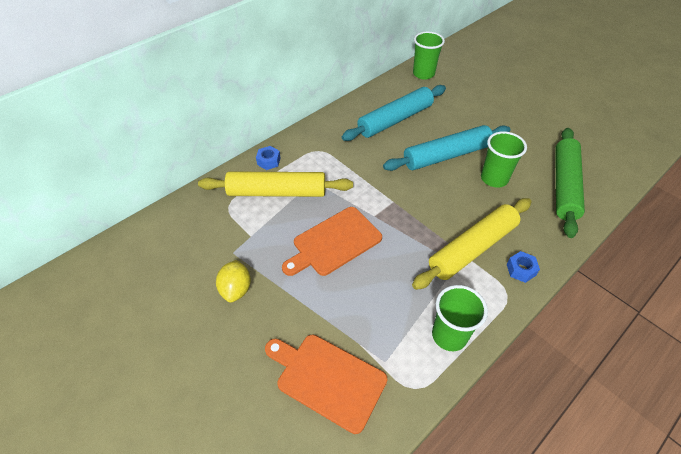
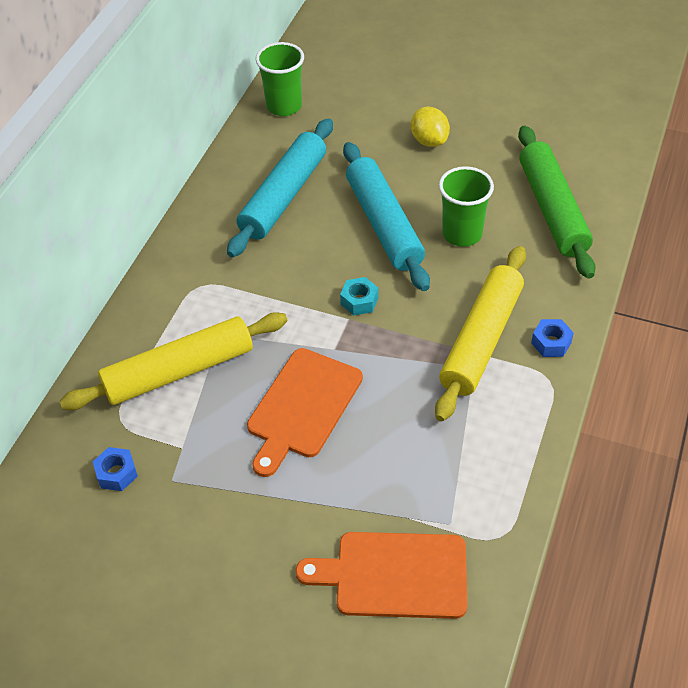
camera: 25 degrees left, 0 degrees up
(236, 289) = (210, 525): yellow lemon -> yellow lemon (429, 141)
(268, 161) = (136, 331): blue nut -> blue nut (116, 473)
(406, 194) = (359, 301): none -> turquoise nut
(446, 155) = (384, 224): turquoise rolling pin -> turquoise rolling pin turned 60 degrees counterclockwise
(449, 335) = (507, 459): green cup -> none

